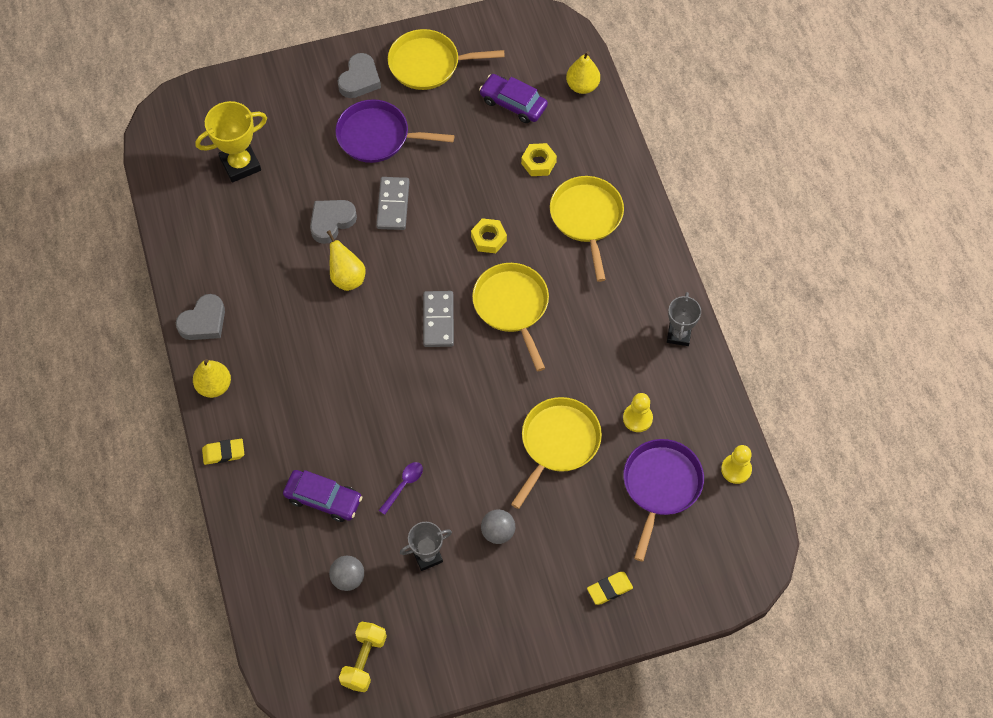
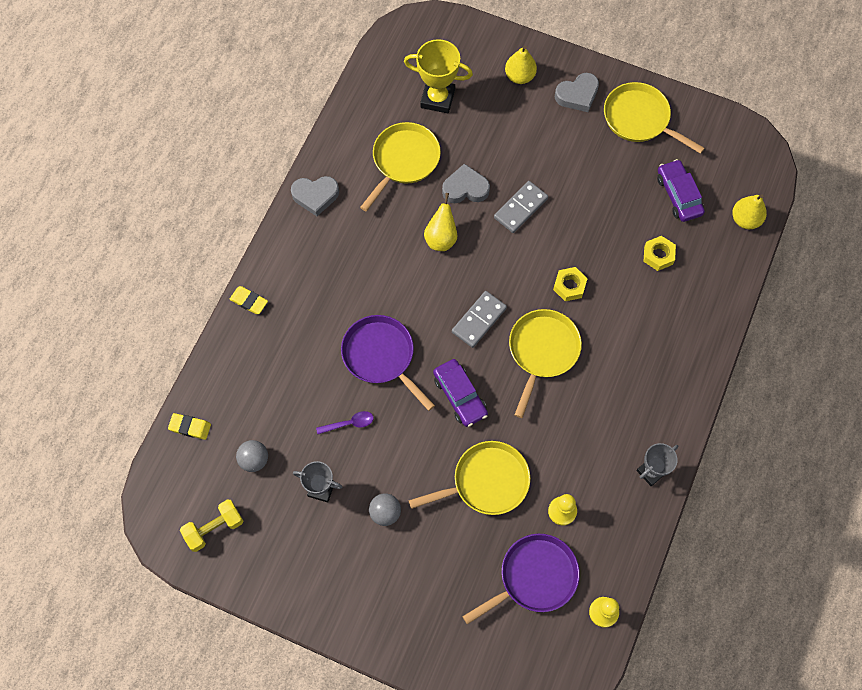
camera: 40 degrees right, 5 degrees up
(214, 386) = (283, 248): yellow pear -> yellow pear (519, 76)
(323, 499) = (286, 388): purple car -> purple car (460, 396)
(378, 136) = (554, 148): purple pan -> purple pan (381, 356)
(587, 218) = (658, 326): yellow pan -> yellow pan (404, 161)
(609, 589) = (428, 623): yellow eraser -> yellow eraser (190, 427)

